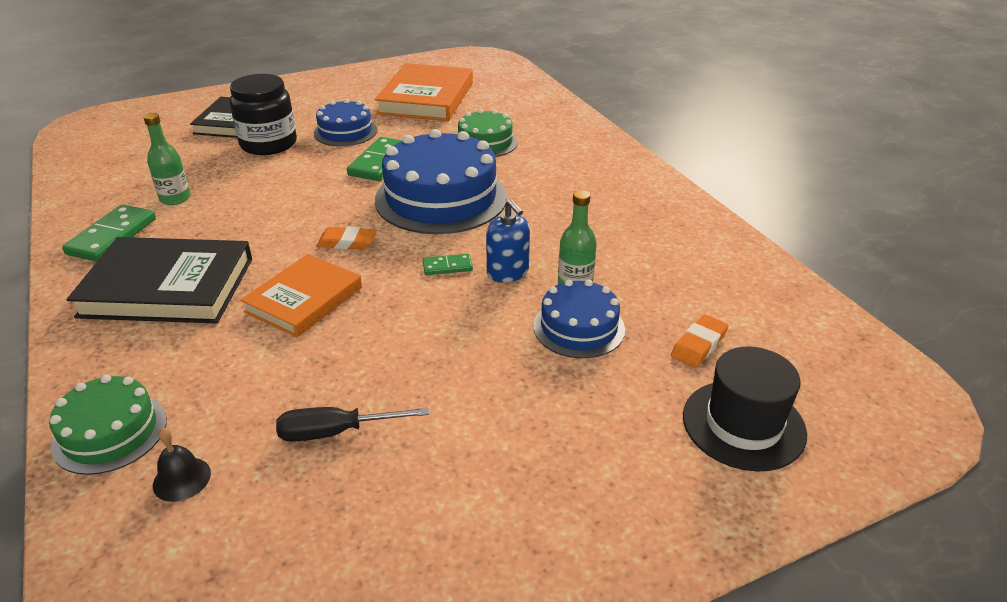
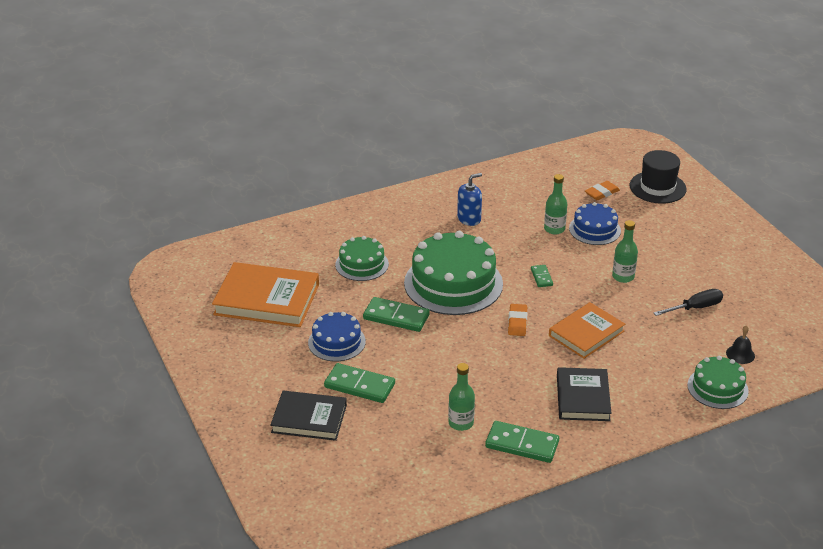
camera: 90 degrees left, 0 degrees up
(168, 287) = (583, 397): black book -> black book, size x0.66
(268, 144) = (359, 386): black jar -> green domino
(304, 299) = (586, 333): orange book -> orange book turned 75 degrees counterclockwise
(335, 432) = (695, 308): black screwdriver -> black screwdriver turned 105 degrees counterclockwise
(440, 349) = (623, 277): none -> green bottle
(441, 198) = (453, 283): blue cake -> green cake
(508, 272) = (544, 253): blue soap dispenser -> blue soap dispenser (469, 219)
(699, 345) = (602, 193): orange eraser -> orange eraser turned 75 degrees counterclockwise

